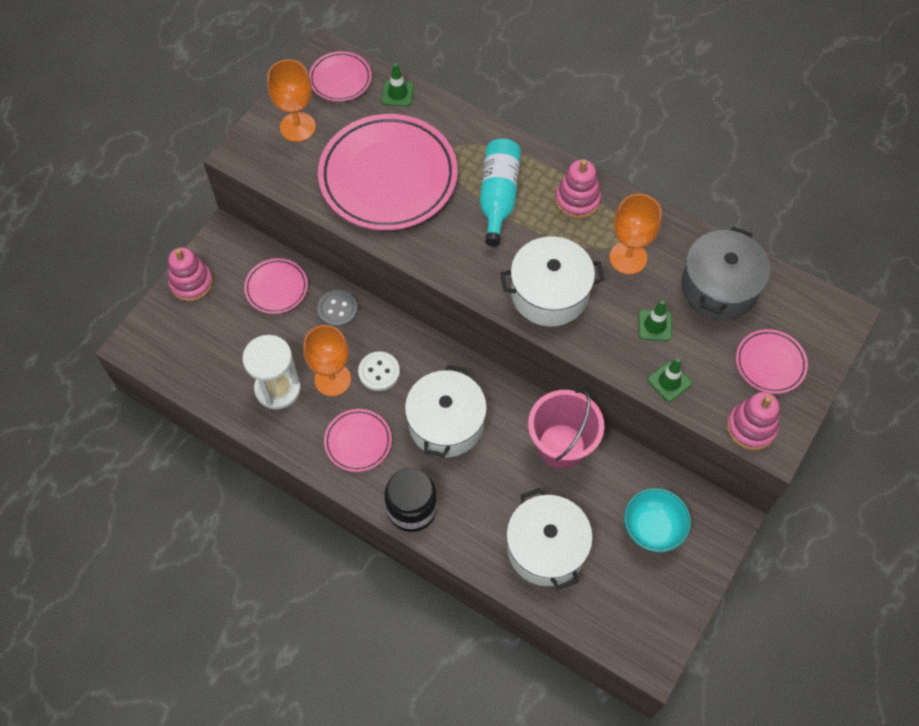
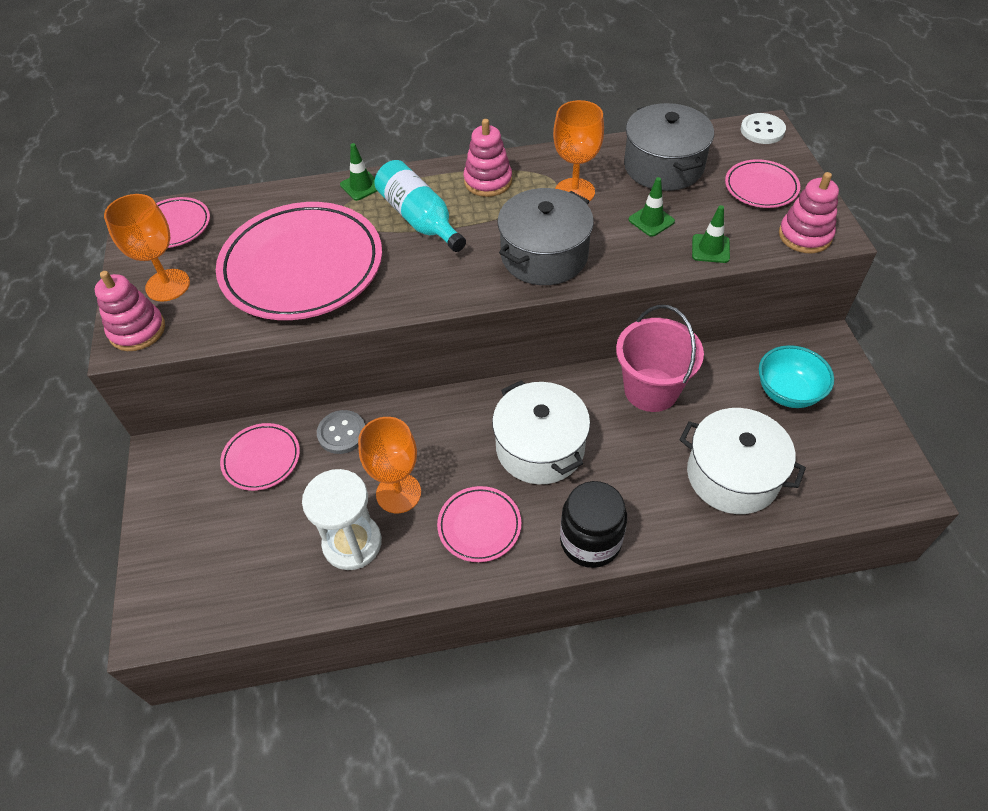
camera: 40 degrees left, 10 degrees down
(191, 283) = (163, 519): pink stacking toy -> pink stacking toy (137, 330)
(379, 372) = (435, 454): white button -> white button (762, 130)
(397, 93) = (243, 204): green traffic cone -> green traffic cone (361, 186)
(549, 293) = (544, 255): white pot -> grey pot

